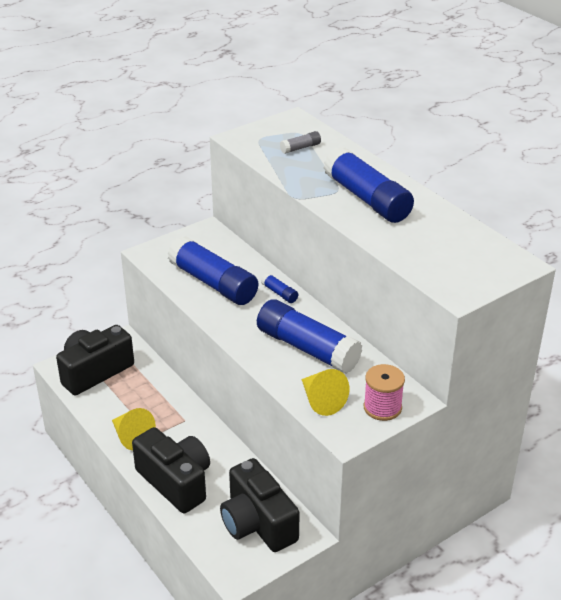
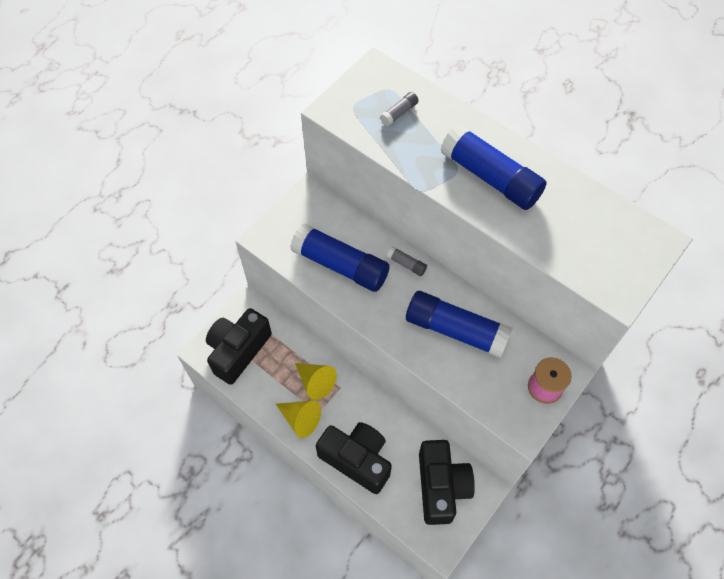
camera: 15 degrees left, 25 degrees up
(257, 523) = (441, 486): black camera -> black camera turned 135 degrees counterclockwise
(279, 293) = (406, 264): blue glue stick -> grey glue stick
(321, 401) = (490, 393): yellow cone -> yellow cone (316, 382)

